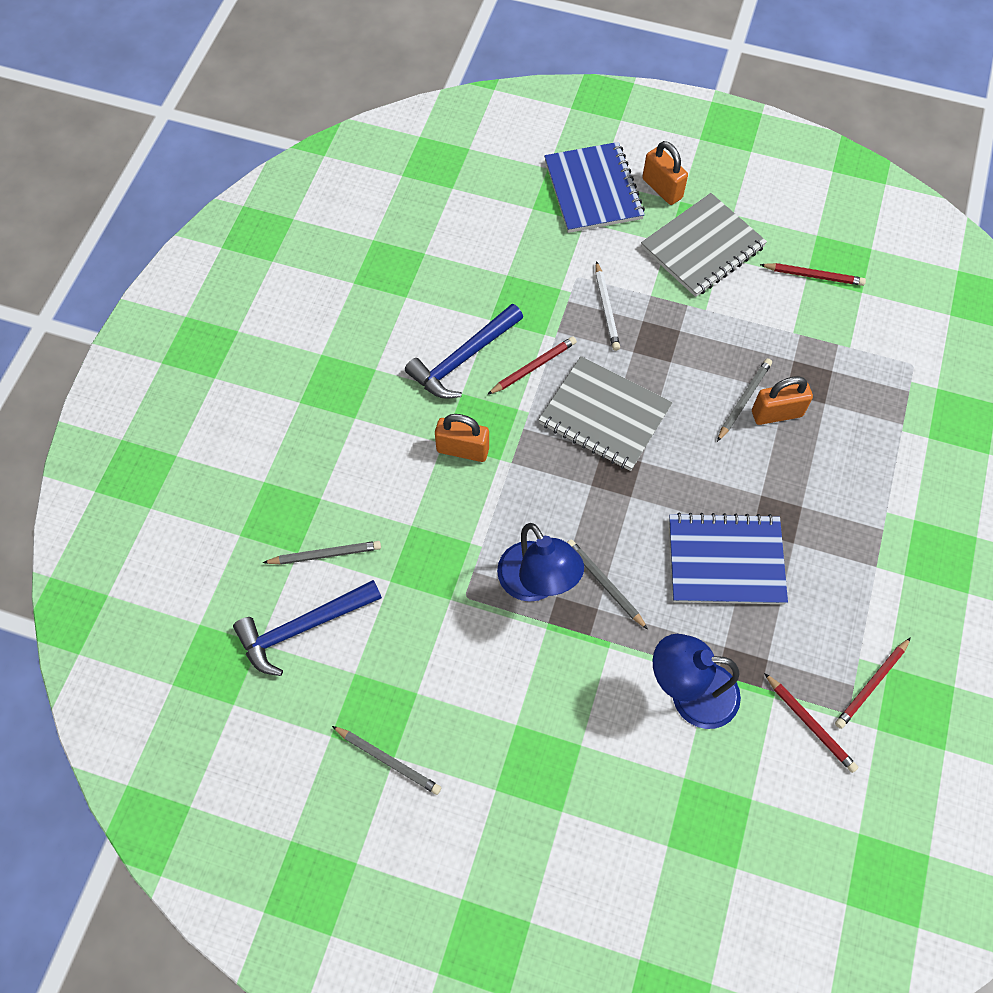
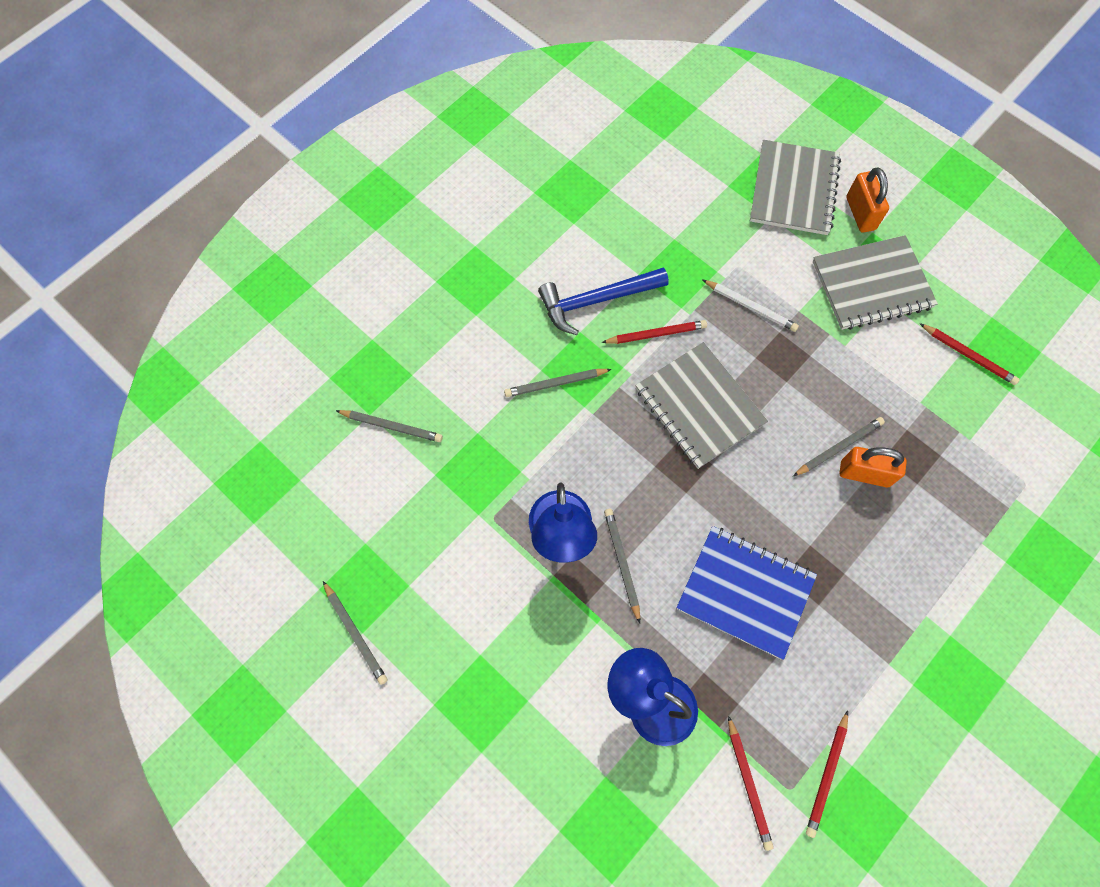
camera: 25 degrees right, 5 degrees up
(302, 628) = (341, 483): blue hammer -> none
(462, 450) = (555, 384): orange padlock -> grey pencil
(593, 190) = (793, 189): blue notebook -> grey notebook
(606, 308) = (750, 307): white pencil -> white pencil turned 75 degrees counterclockwise
(871, 684) = (827, 775): red pencil -> red pencil turned 45 degrees counterclockwise

